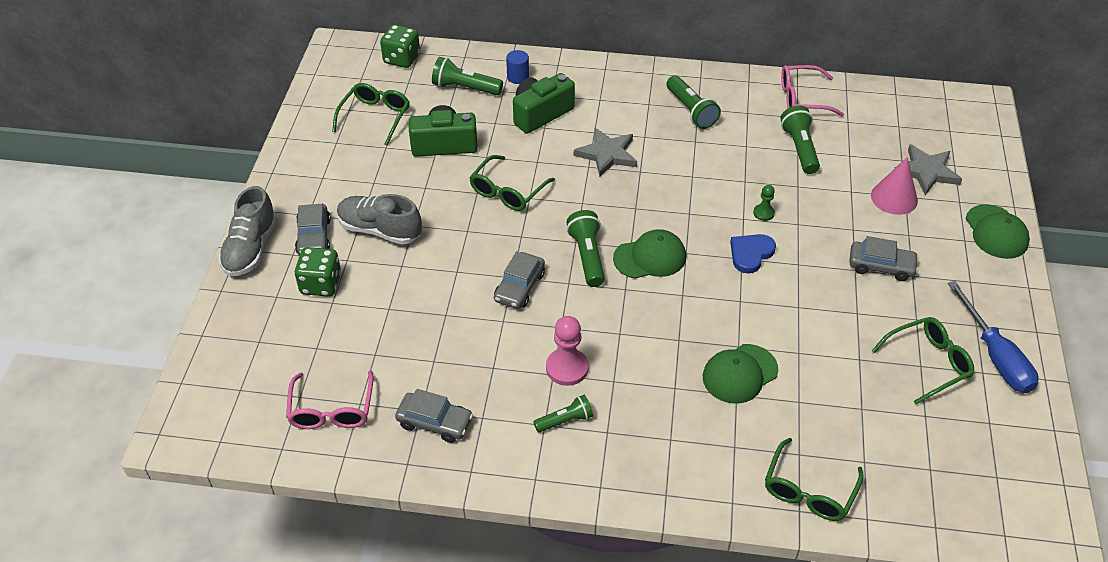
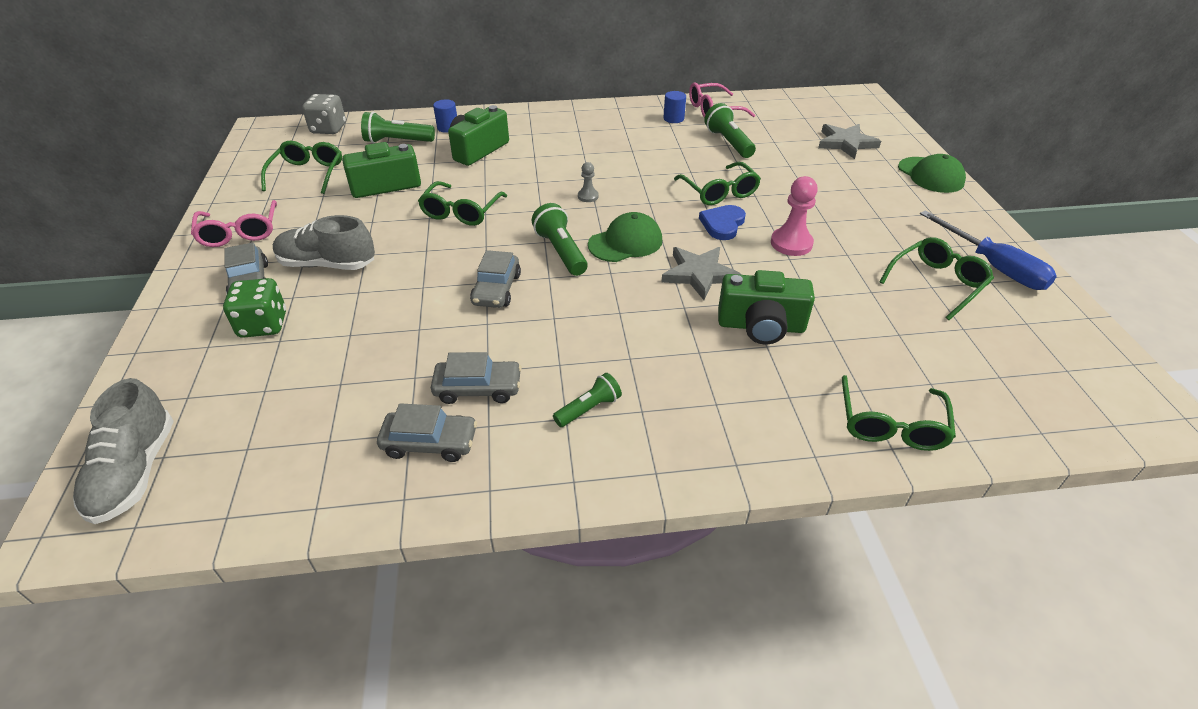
camera: 15 degrees left, 5 degrees down
(251, 248) = (172, 305): grey shoe -> grey shoe (135, 472)
(332, 410) = (292, 456): pink glasses -> pink glasses (240, 232)
(401, 59) = (328, 129): green dice -> grey dice
(567, 368) = (573, 355): pink pawn -> pink pawn (791, 243)
(607, 154) = (552, 170): grey star -> grey star (699, 274)
(632, 194) = (588, 196): none -> grey pawn
(691, 111) = (619, 130): green flashlight -> none
(740, 374) = (761, 326): green cap -> green camera
(754, 103) = (673, 118): none -> blue cylinder
(763, 213) = (719, 192): green pawn -> green glasses
(881, 266) = (847, 215): grey car -> grey car (478, 388)
(894, 198) = (829, 164): pink cone -> none

